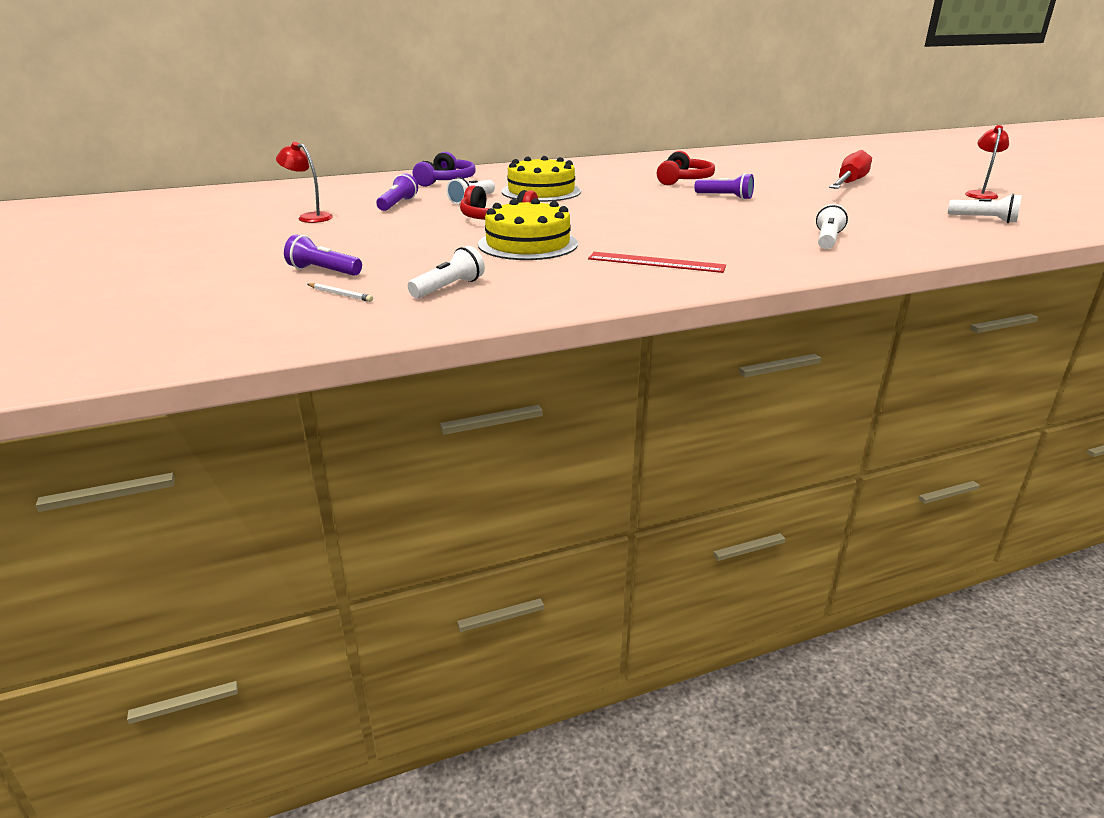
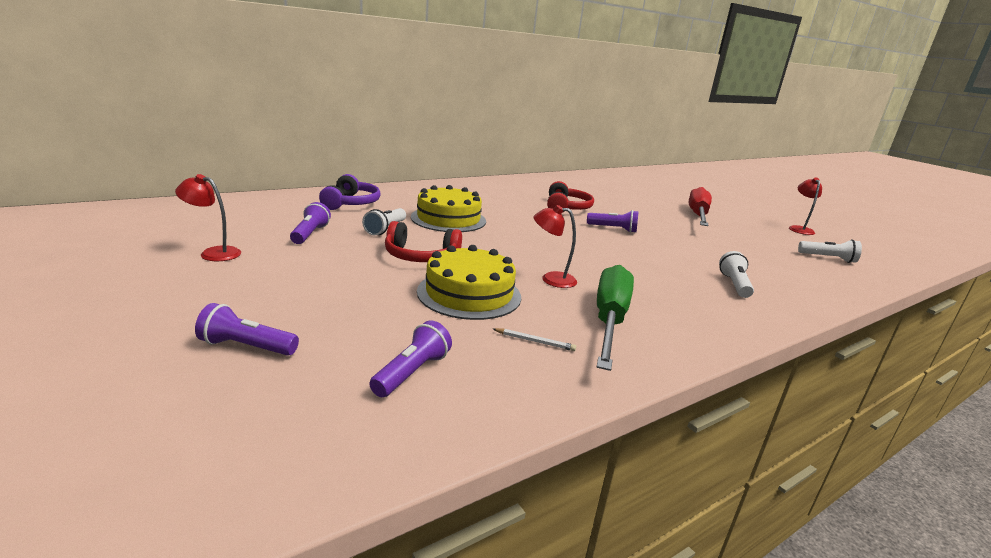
camera: 15 degrees left, 5 degrees down
(340, 295) = (278, 393): white pencil -> white pencil (535, 341)
(449, 288) = (412, 372): white flashlight -> purple flashlight
(619, 235) = (551, 279): none -> red lamp
(656, 262) = (609, 320): red ruler -> green screwdriver

